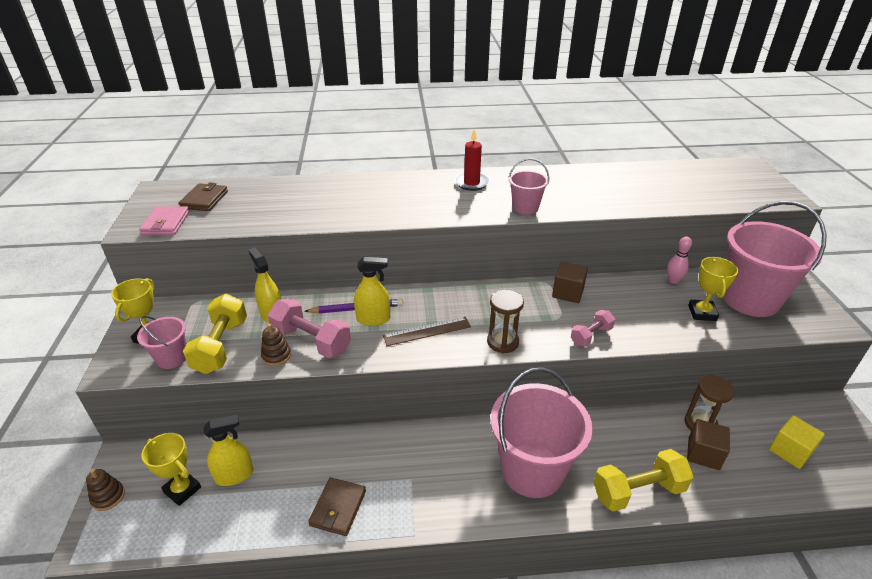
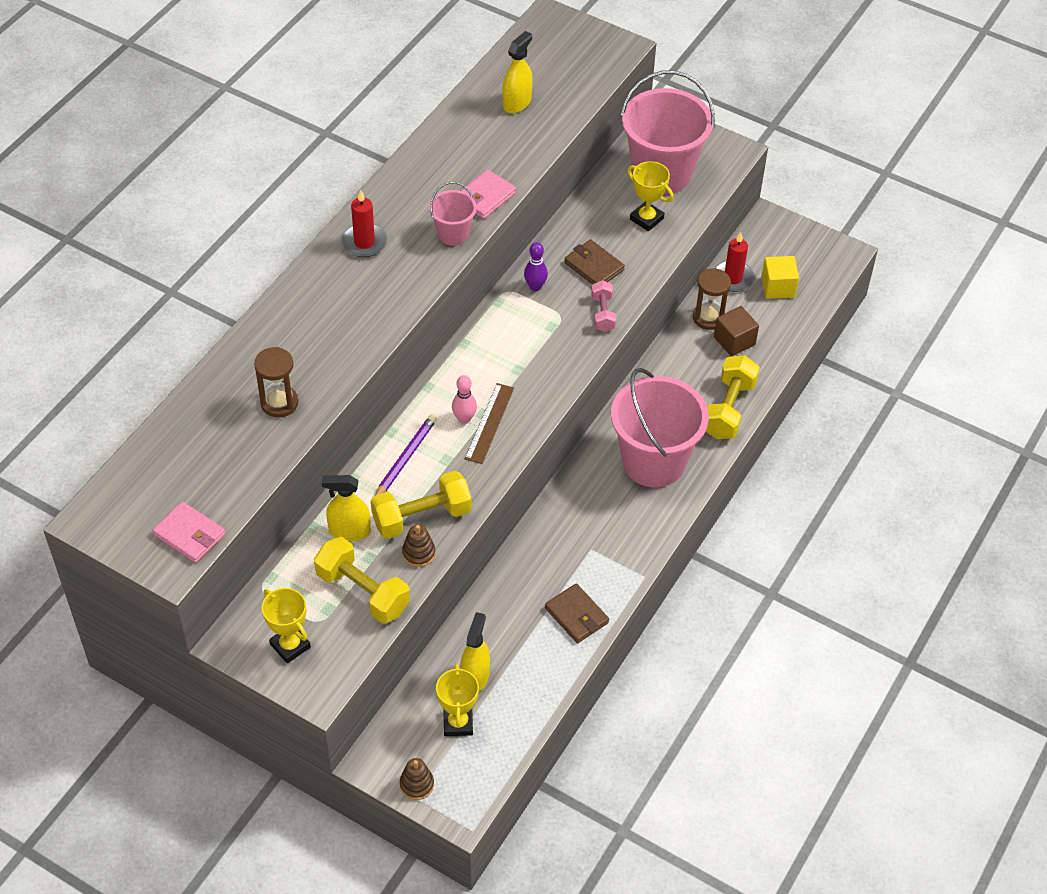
camera: 55 degrees left, 15 degrees up
(172, 358) = (345, 638): pink bucket -> none
(182, 490) = (458, 723): yellow trophy -> yellow trophy turned 75 degrees counterclockwise
(204, 200) = (165, 483): brown wallet -> brown wallet (594, 266)
(311, 341) = (421, 517): pink dumbbell -> yellow dumbbell
(373, 319) = (434, 453): yellow spray bottle -> yellow spray bottle (517, 103)
(502, 342) = (554, 378): brown hourglass -> brown hourglass (279, 403)
(568, 293) = (535, 286): brown cube -> purple bowling pin
(574, 205) = (485, 197): none -> pink wallet
(673, 280) = (591, 200): pink bowling pin -> pink bowling pin (464, 419)
(754, 417) = (733, 278): none -> red candle

